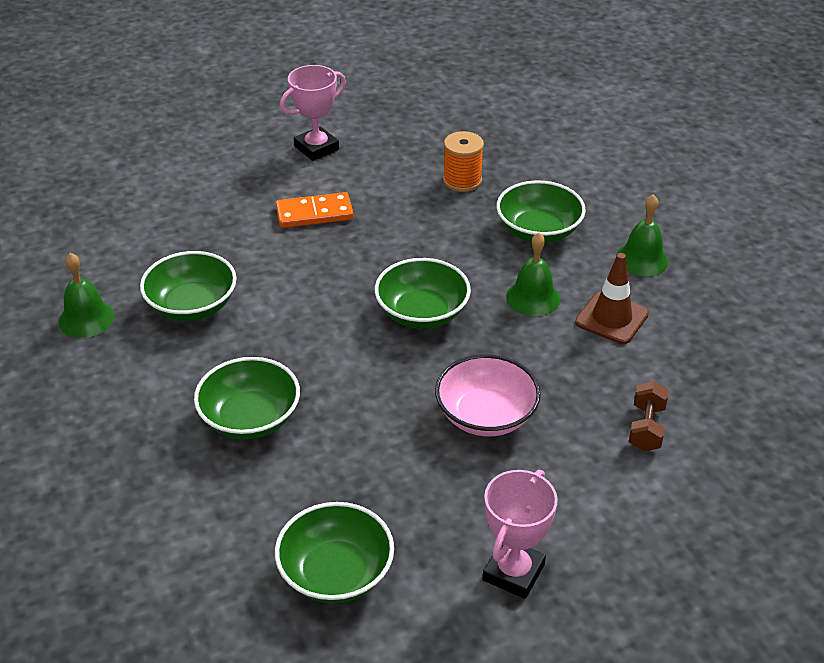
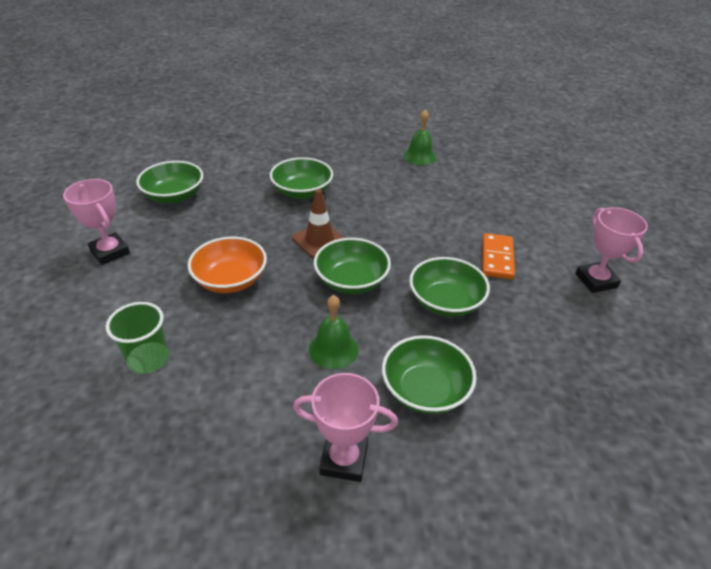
camera: 110 degrees right, 0 degrees up
(192, 305) = (413, 190): green bowl -> green bowl (445, 302)
(462, 181) = (525, 361): orange spool -> none
(486, 415) = (231, 280): pink bowl -> orange bowl
(611, 318) = (276, 393): brown traffic cone -> brown traffic cone (319, 240)
(642, 259) = (344, 459): green bell -> pink trophy
(646, 428) = (148, 359): brown dumbbell -> green cup

